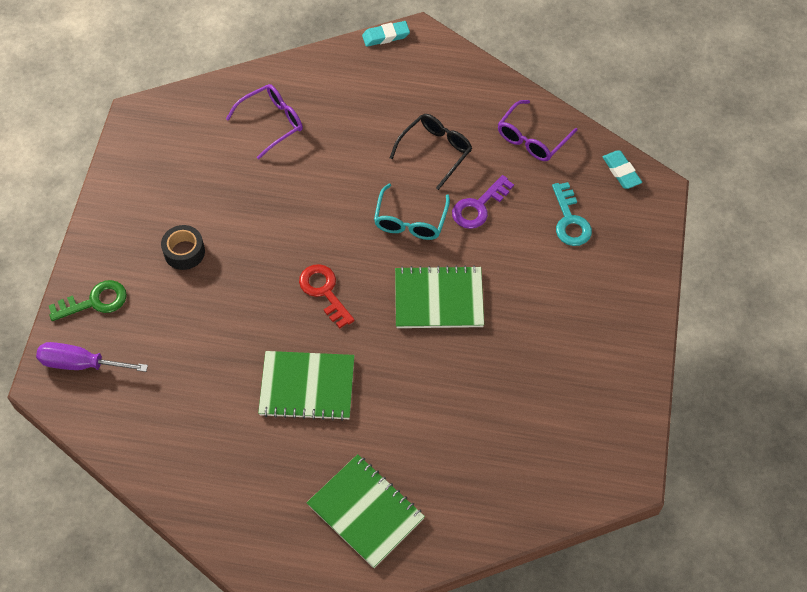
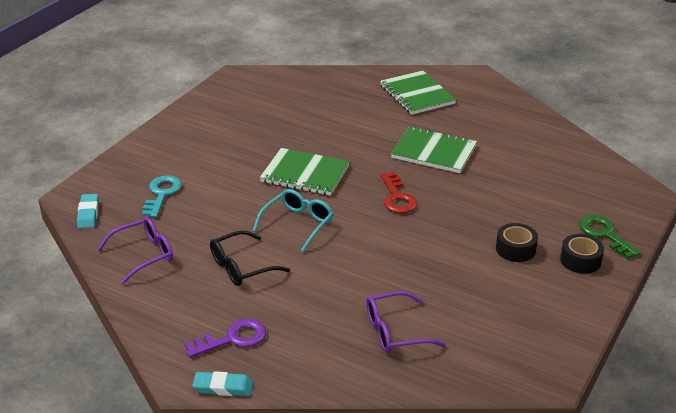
camera: 160 degrees left, 25 degrees down
(81, 364) = (618, 200): purple screwdriver -> none
(95, 301) = (605, 234): green key -> green key turned 60 degrees clockwise
(118, 256) = (580, 260): none -> black tape
(478, 207) = (231, 219): purple key -> purple key (233, 339)

